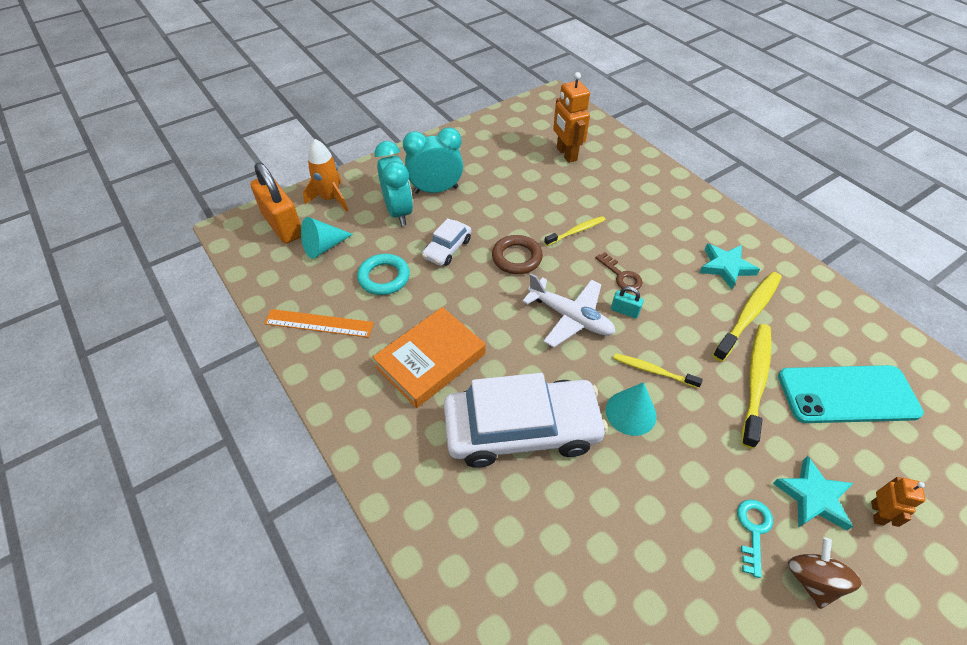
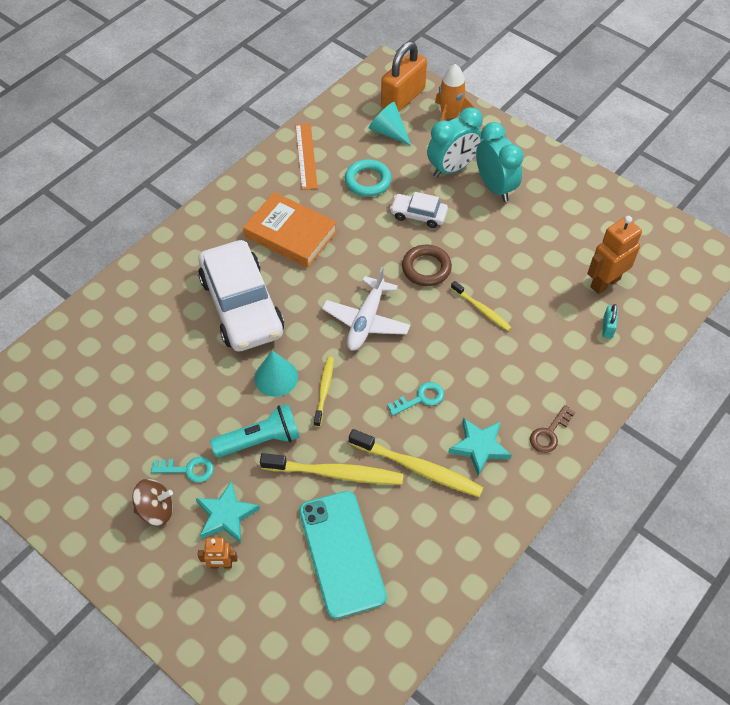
camera: 75 degrees right, 5 degrees up
(621, 275) = (433, 354): brown key -> brown key (549, 433)
(624, 311) = (387, 362): turquoise padlock -> turquoise padlock (607, 327)
(670, 295) = (420, 398): none -> turquoise key
(713, 443) = (260, 440): none -> turquoise flashlight

